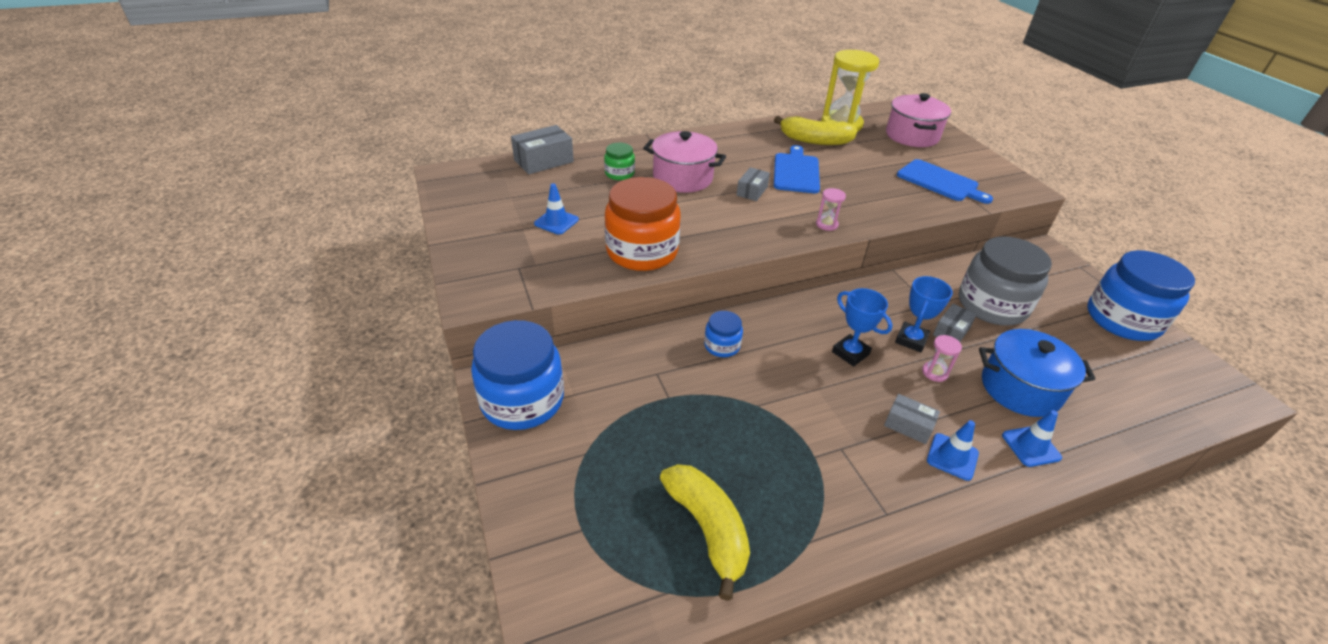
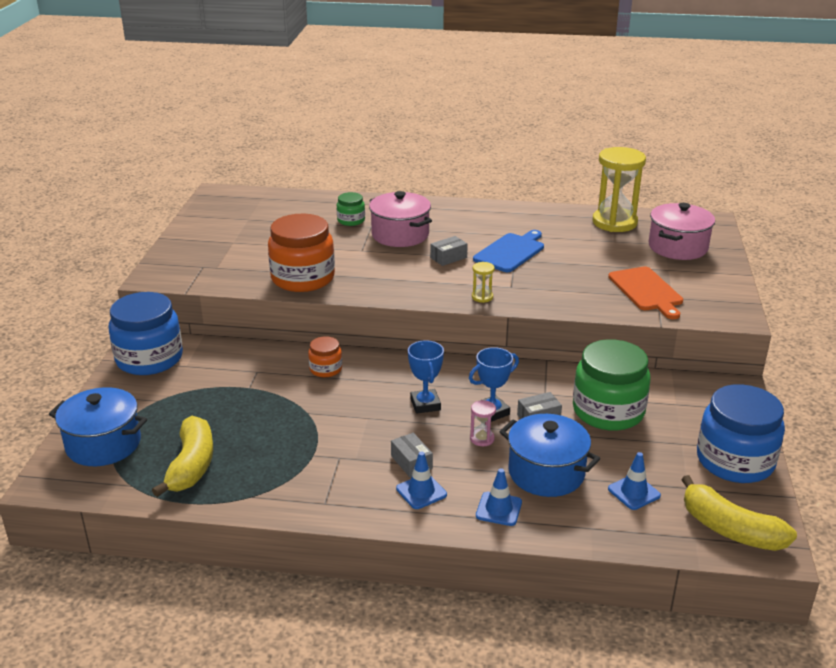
camera: 30 degrees right, 10 degrees down
(543, 161) = (301, 198): grey box -> none
(556, 222) = (262, 243): blue traffic cone -> blue traffic cone (634, 492)
(577, 546) = (103, 444): none -> blue pot
(722, 346) = (325, 369): blue jar -> orange jar
(815, 141) = (565, 231): yellow banana -> yellow banana (730, 529)
(826, 224) = (482, 297): pink hourglass -> yellow hourglass
(940, 182) = (646, 291): blue cutting board -> orange cutting board
(992, 305) = (608, 411): grey jar -> green jar

